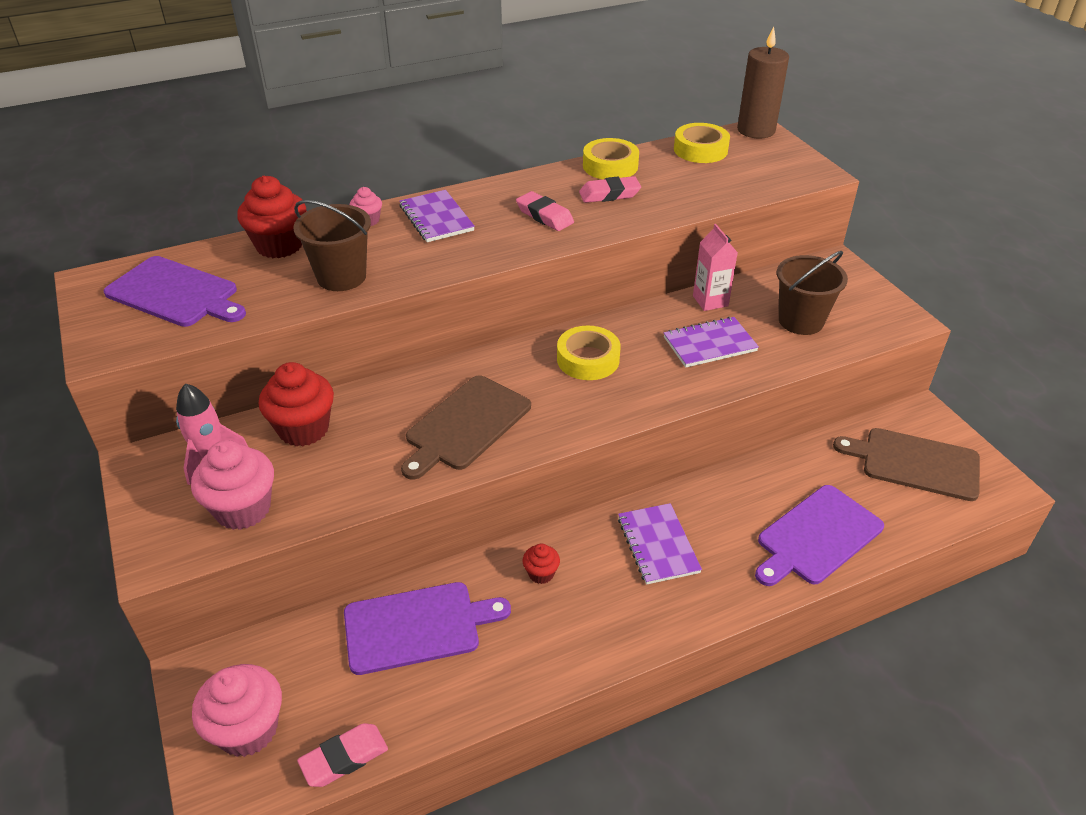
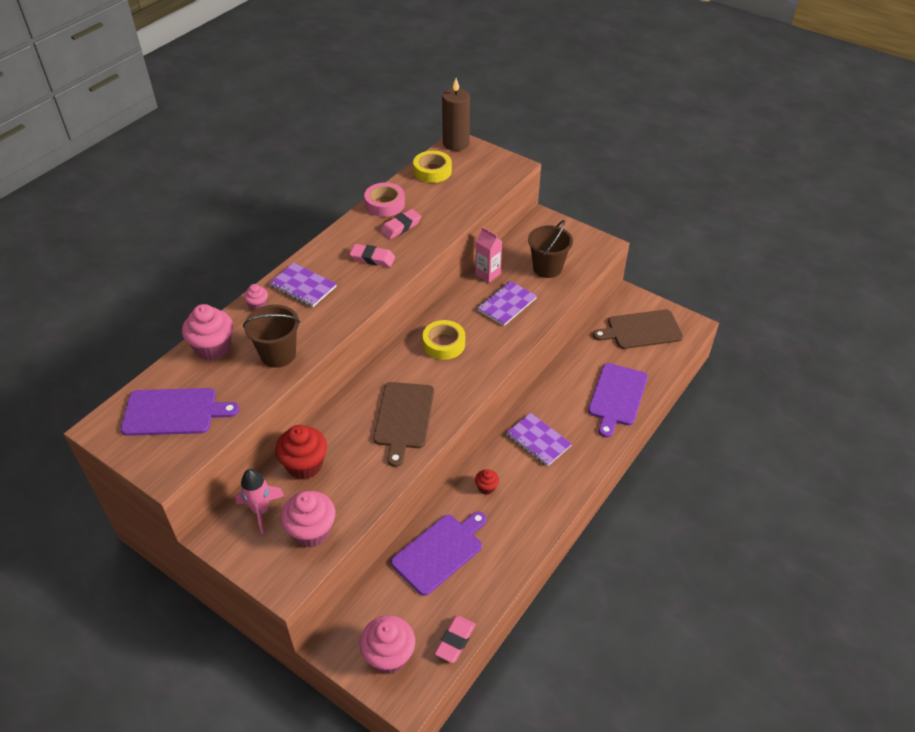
camera: 30 degrees left, 5 degrees up
(279, 245) = (213, 348): red cupcake -> pink cupcake
(610, 166) = (385, 204): yellow tape -> pink tape

